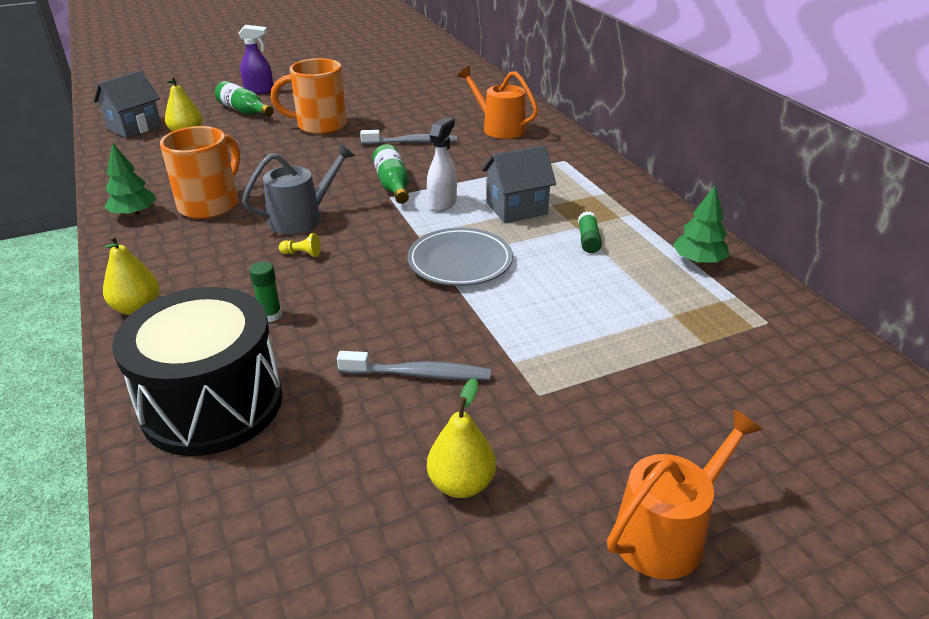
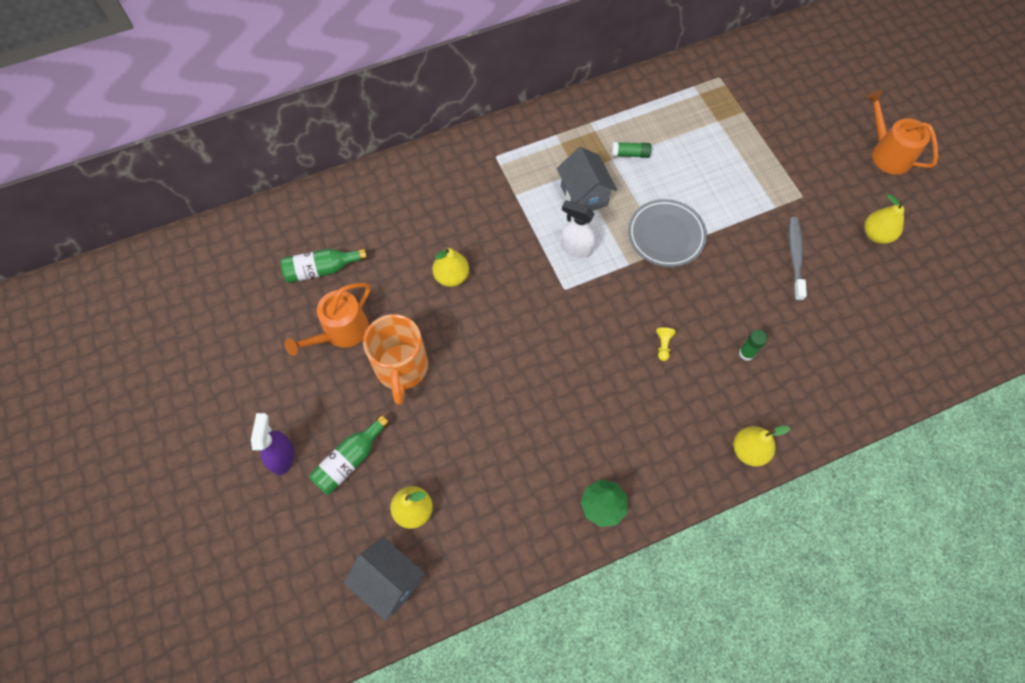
camera: 90 degrees left, 30 degrees up
(210, 204) = (583, 439): orange mug -> none
(212, 404) = (841, 369): black drum -> none
(301, 218) = (606, 355): grey watering can -> none
(393, 185) = (543, 288): green bottle -> green bottle (322, 270)
(412, 143) = (451, 276): grey toothbrush -> yellow pear
(499, 128) = (421, 202): orange watering can -> orange watering can (341, 331)
(698, 261) = (654, 96): green tree -> none

